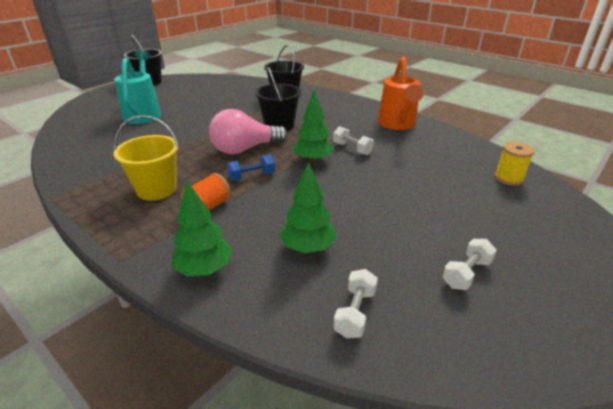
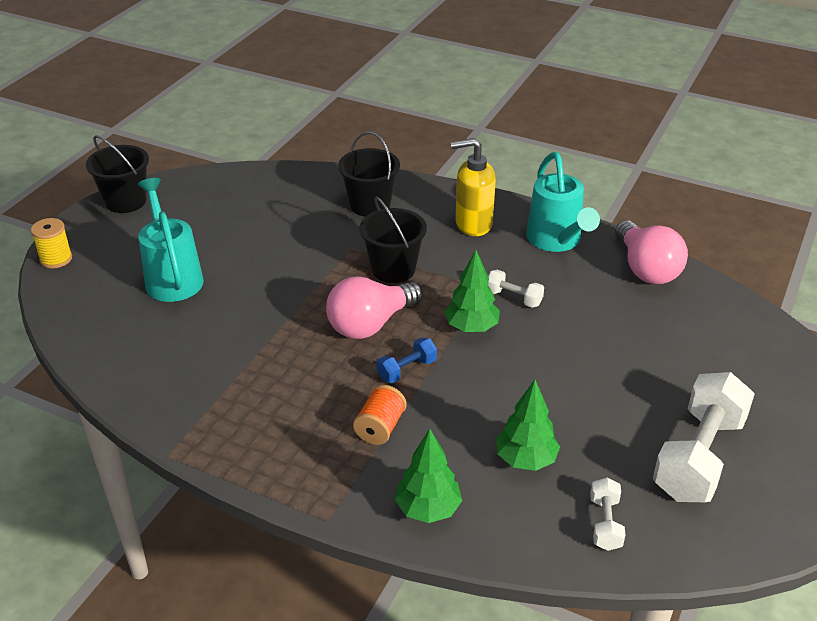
camera: 15 degrees left, 5 degrees up
(156, 189) = (297, 414): yellow bucket -> none
(344, 111) = (473, 224): none -> yellow soap dispenser
(397, 124) = (556, 241): orange watering can -> turquoise watering can
(458, 145) = (646, 269): none -> pink light bulb
(466, 273) = (698, 457): white dumbbell -> white dumbbell, size x2.14
(508, 178) = (717, 316): yellow spool -> yellow spool (56, 259)

